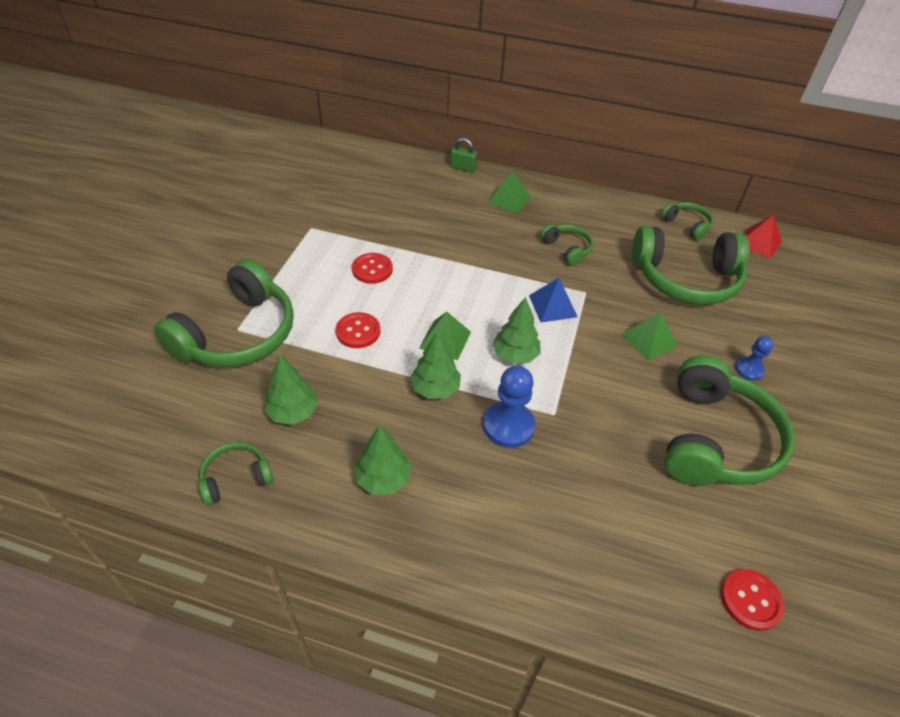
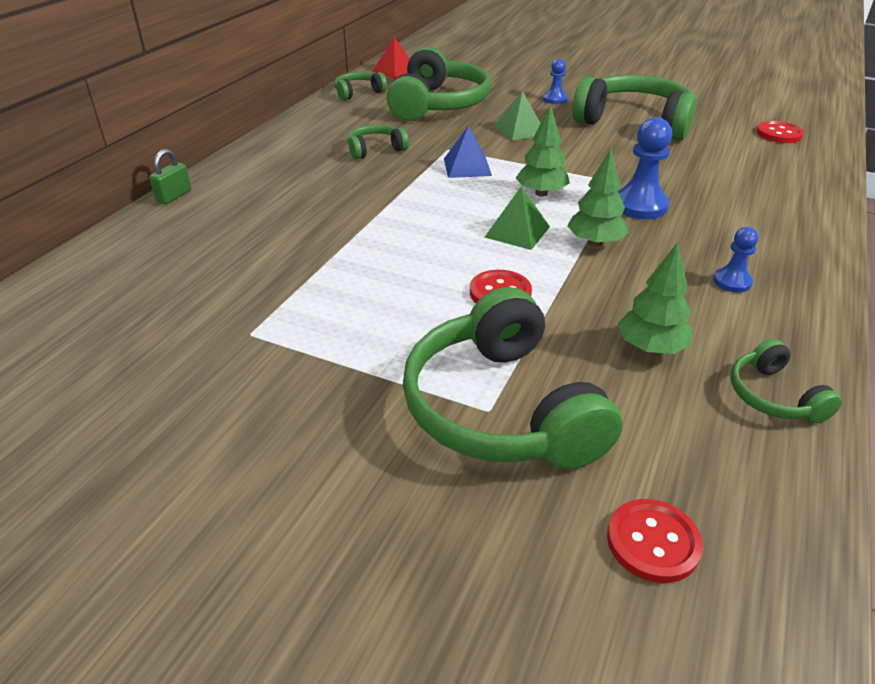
camera: 80 degrees left, 10 degrees down
(238, 334) = (501, 408): green headphones -> green headphones turned 150 degrees counterclockwise
(372, 269) = (375, 277): red button -> red button (653, 542)
(383, 479) = (732, 281): green tree -> blue pawn
(509, 199) = (266, 172): green pyramid -> none

